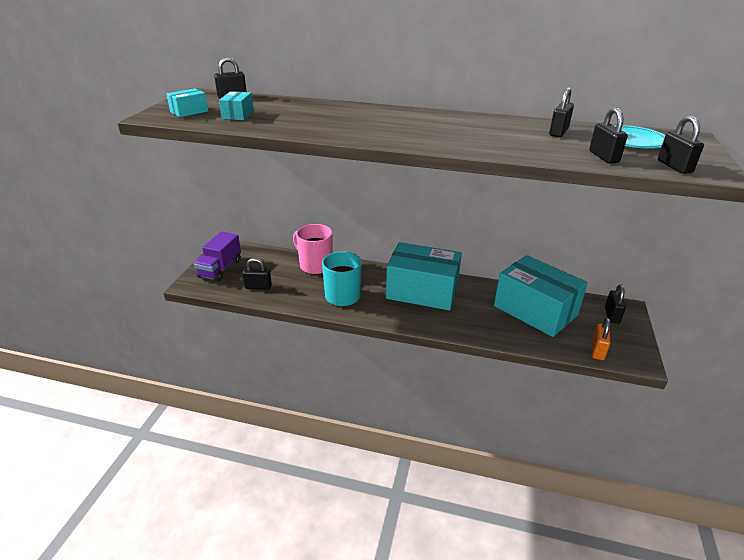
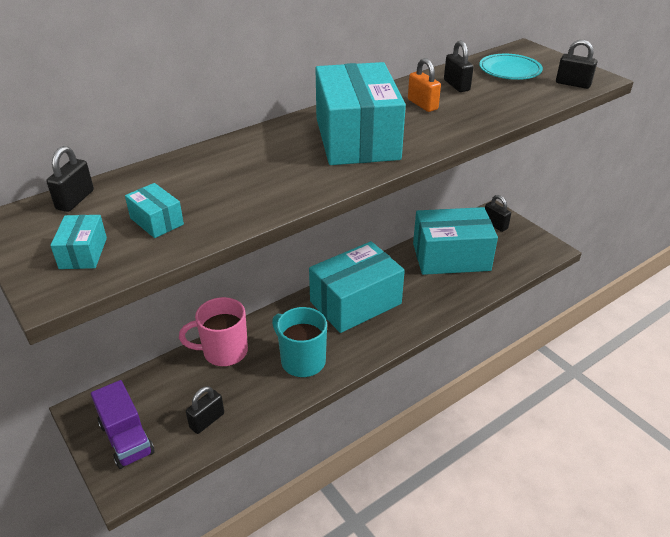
camera: 50 degrees left, 5 degrees up
(413, 127) = (357, 138): none -> turquoise box
(597, 350) = (525, 260): orange padlock -> orange padlock (422, 104)
(603, 157) = (527, 97): black padlock -> none

